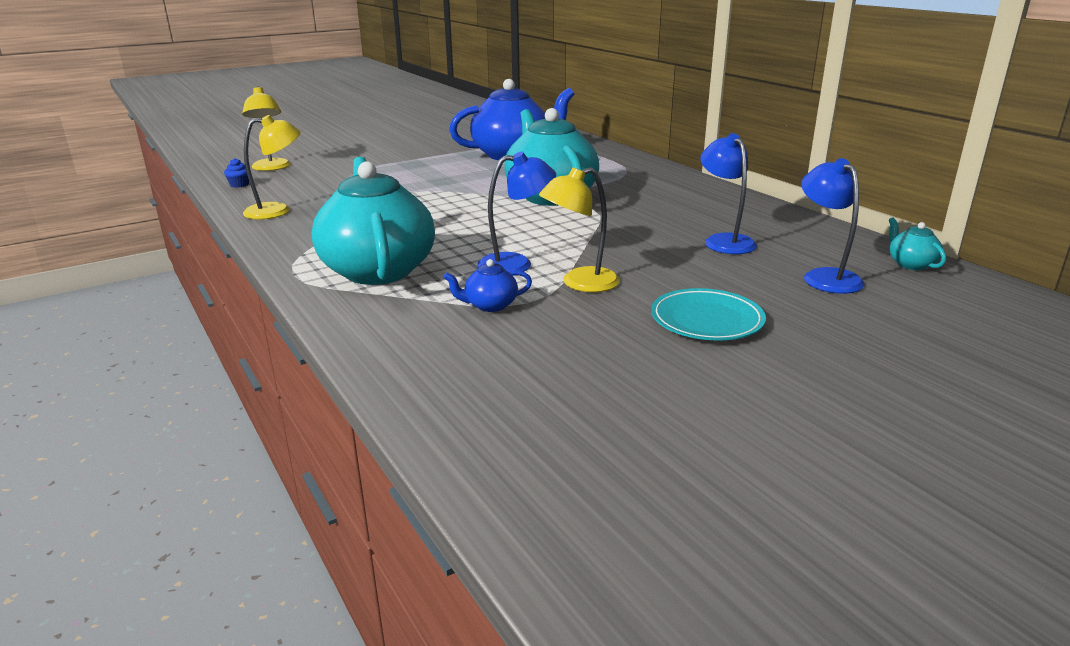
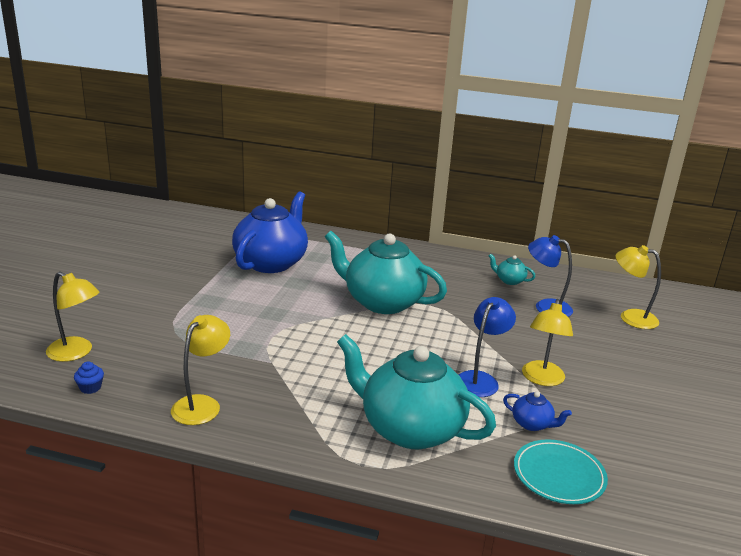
camera: 45 degrees left, 0 degrees up
(490, 305) = (532, 424): blue teapot -> blue teapot turned 90 degrees counterclockwise
(706, 320) = (640, 377): turquoise plate -> turquoise plate (559, 475)
(825, 277) = (630, 317): blue lamp -> yellow lamp
(911, 264) = (645, 291): turquoise teapot -> turquoise teapot (509, 280)

